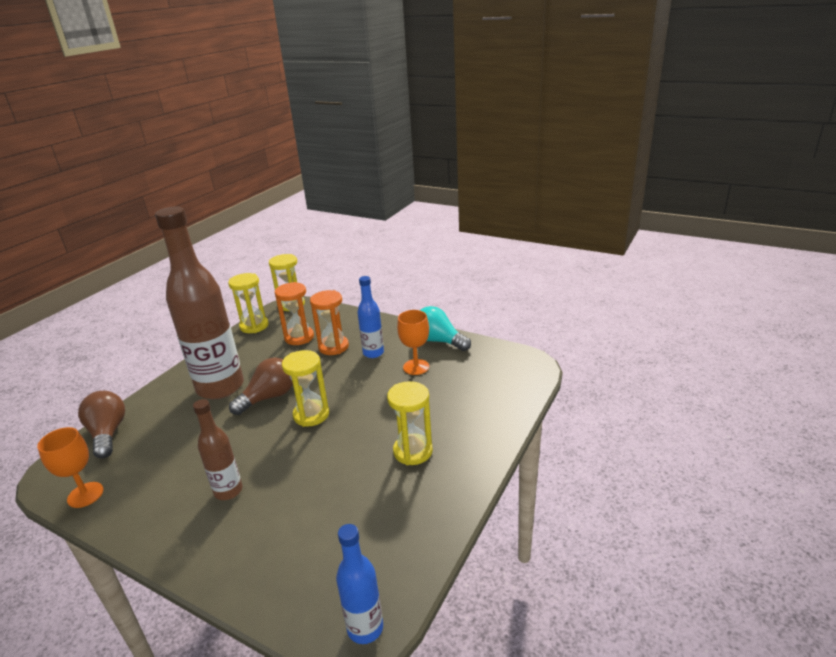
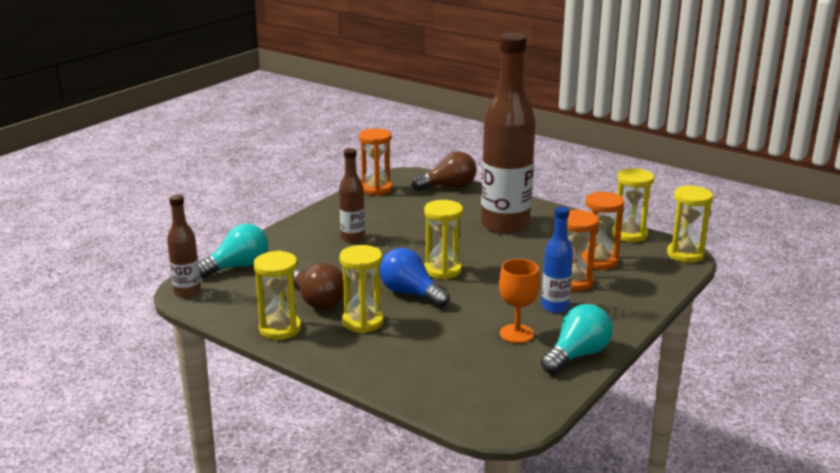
camera: 95 degrees right, 5 degrees down
(85, 495) = (376, 189): orange goblet -> orange hourglass
(269, 397) = (480, 249): brown light bulb -> brown light bulb (317, 301)
(293, 590) = (237, 267): none -> turquoise light bulb
(356, 429) = (410, 293): none -> blue light bulb
(365, 628) = (187, 293): blue bottle -> brown bottle
(437, 509) = (280, 329): none -> yellow hourglass

